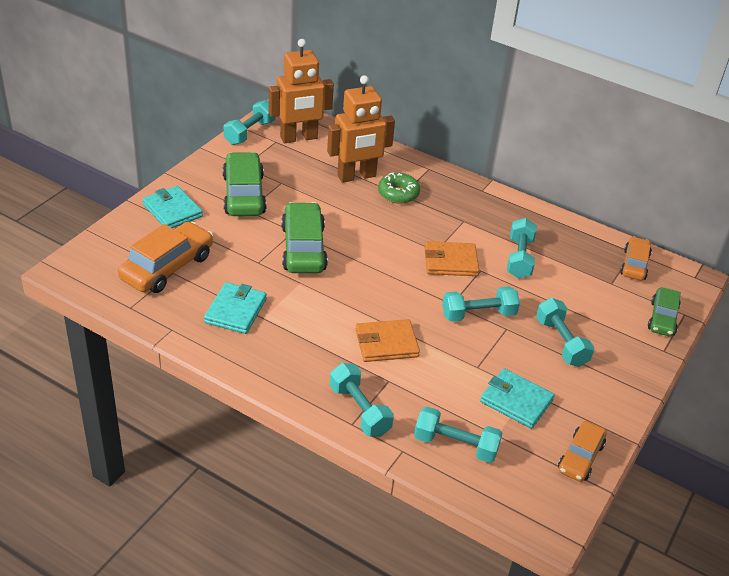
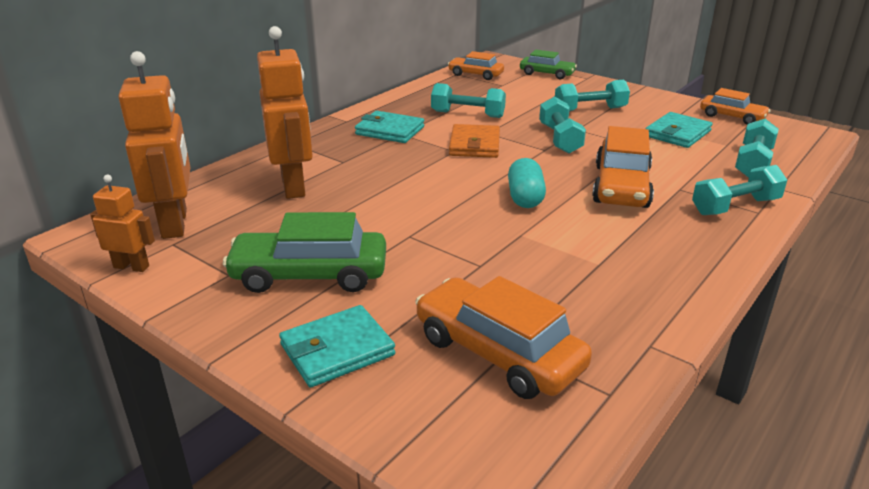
camera: 80 degrees left, 10 degrees down
(235, 311) = (592, 285): turquoise wallet -> turquoise wallet (390, 131)
(250, 132) = (131, 266): turquoise dumbbell -> orange robot
(303, 248) = (449, 229): green car -> none
(356, 287) = (525, 198): none -> turquoise capsule
(386, 343) = (621, 186): orange wallet -> orange car
(398, 193) = (340, 163): green donut -> none

